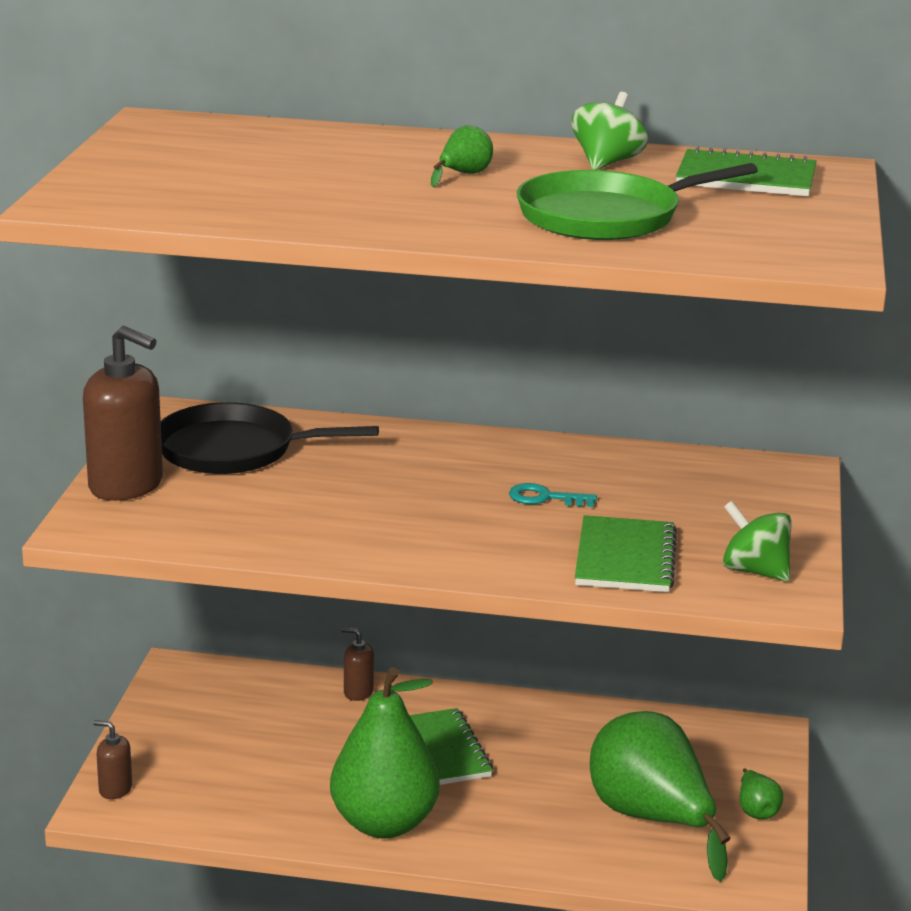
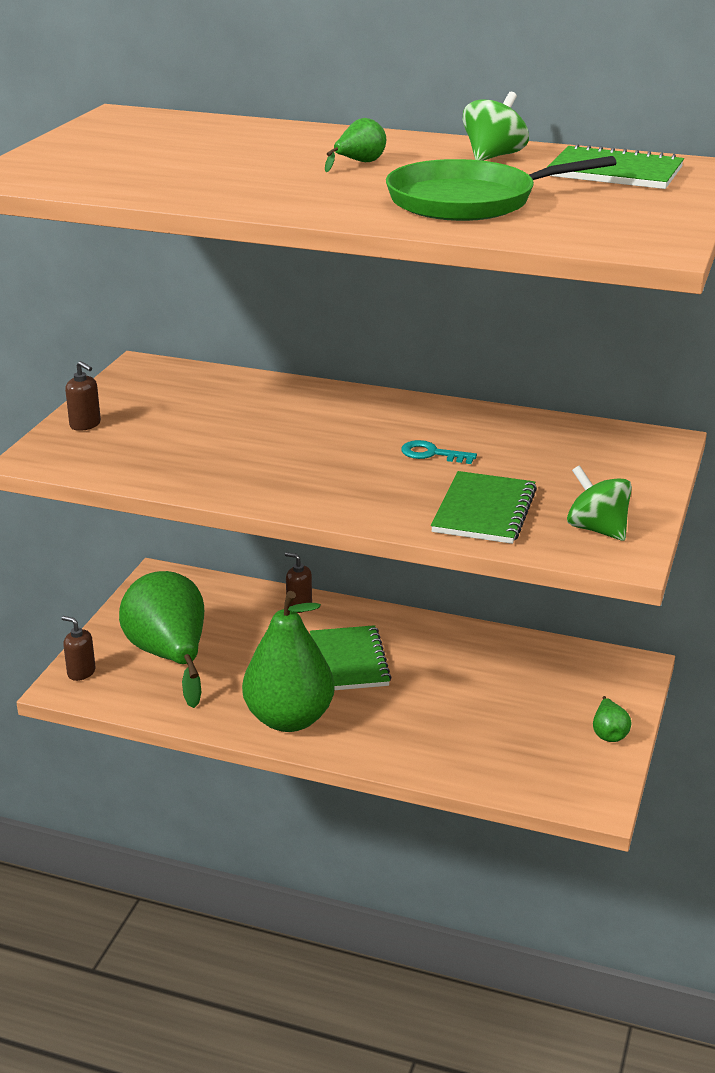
camera: 10 degrees right, 5 degrees up
(126, 485) = (85, 424): brown soap dispenser -> brown soap dispenser, size x0.48
(234, 450) = (184, 399): black pan -> none
(651, 819) = (515, 734): green pear -> green pear (170, 656)

